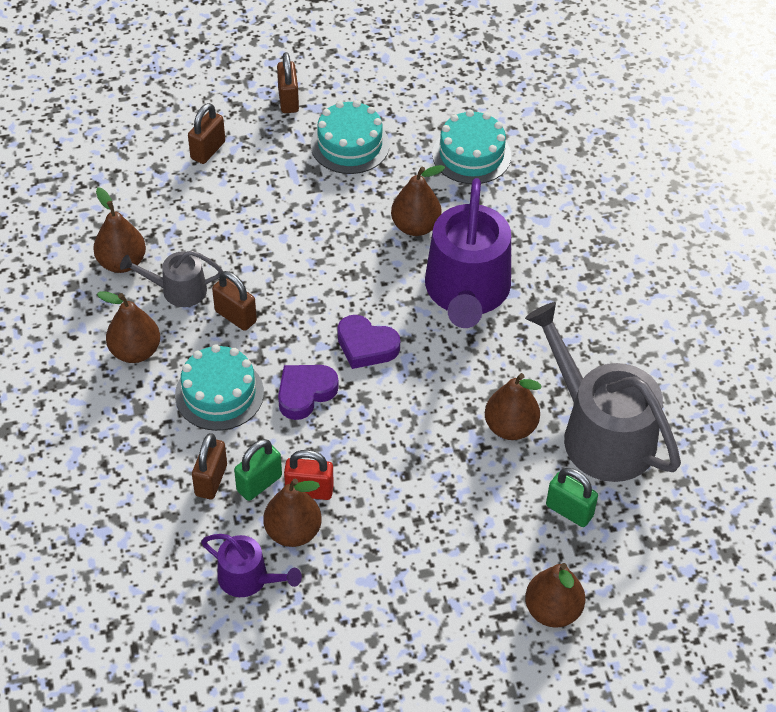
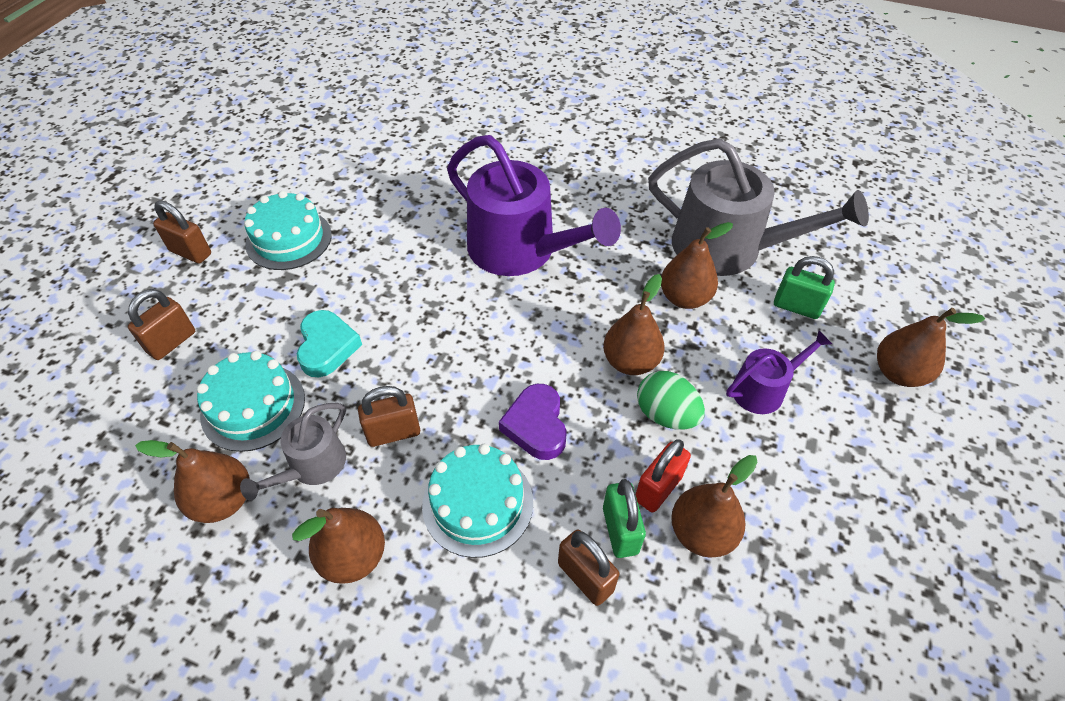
camera: 55 degrees left, 0 degrees up
(208, 150) = (172, 342): brown padlock -> brown padlock turned 60 degrees clockwise
(248, 578) = (740, 613): purple watering can -> purple watering can (763, 389)
(273, 235) = (327, 347): none -> turquoise heart
(366, 346) = (519, 348): purple heart -> none
(378, 467) = (666, 415): none -> green egg
(415, 226) = (421, 245): brown pear -> brown pear (630, 362)
(471, 155) = (385, 175): turquoise cake -> turquoise cake (253, 406)
(569, 511) = (796, 307): green padlock -> green padlock turned 45 degrees clockwise
(600, 433) = (728, 248): grey watering can -> grey watering can turned 150 degrees counterclockwise

